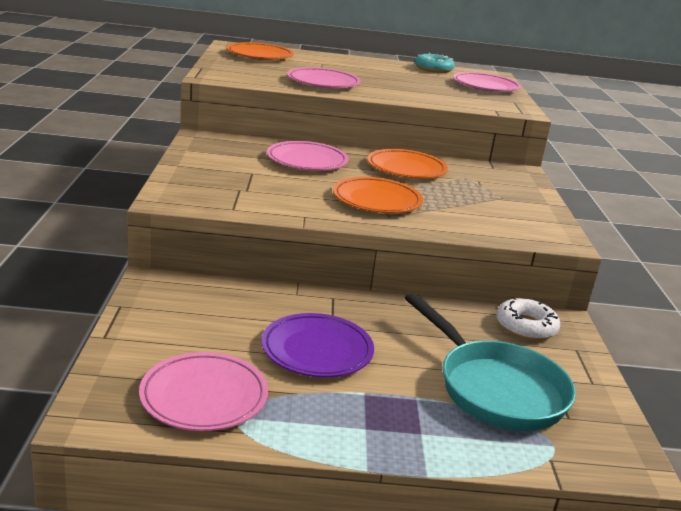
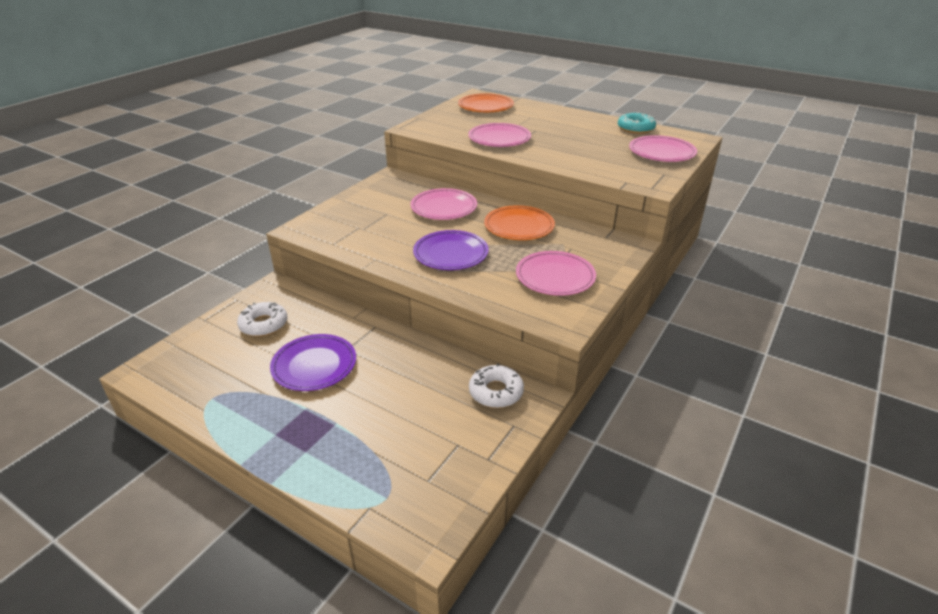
camera: 35 degrees right, 10 degrees up
(196, 324) = (263, 324): none -> white donut
(204, 396) = (210, 378): pink plate -> pink plate (555, 277)
(377, 200) = (451, 254): orange plate -> purple plate
(495, 389) = (401, 436): turquoise pan -> none

